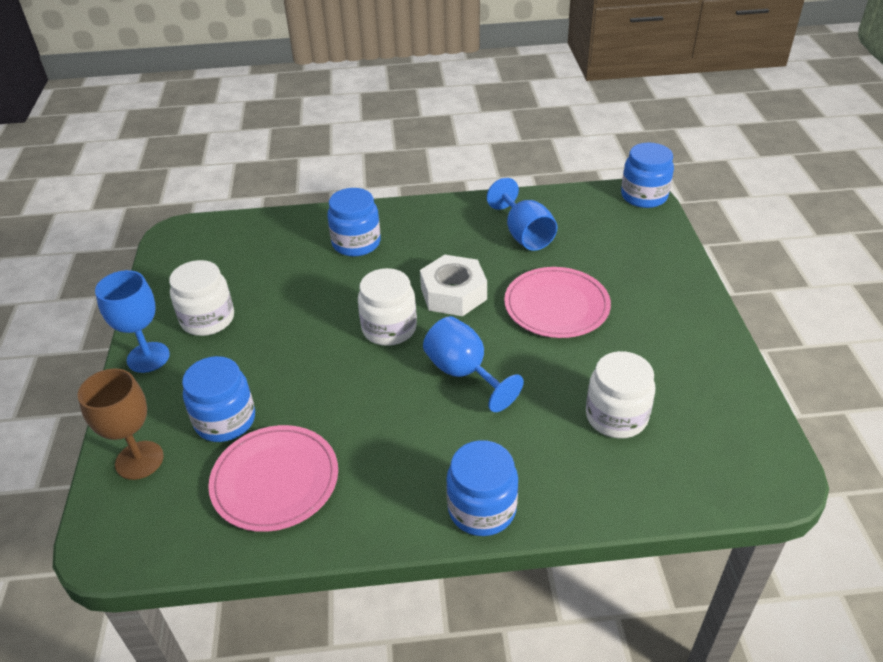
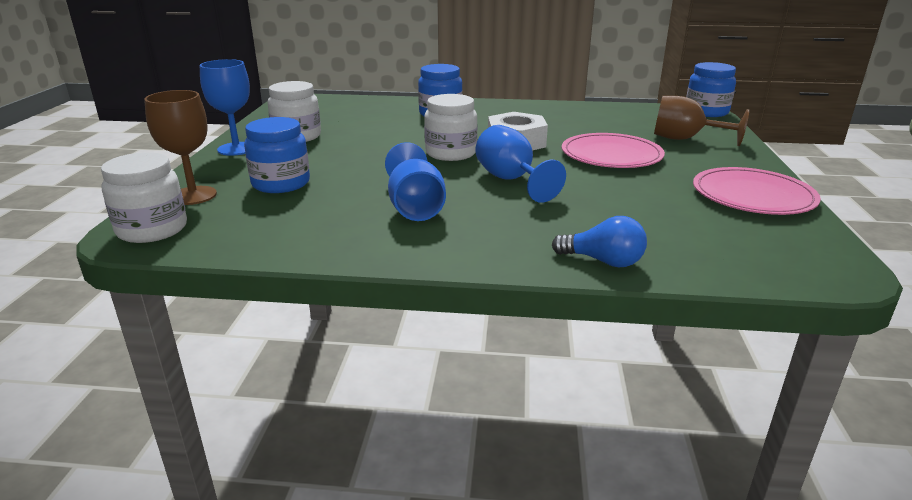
camera: 10 degrees right, 15 degrees down
(275, 480) = (306, 218): pink plate -> pink plate (753, 196)
(482, 509) = (501, 255): blue jar -> none
(524, 235) = (590, 121): blue goblet -> blue goblet (415, 207)
(575, 501) = (603, 261): none -> blue light bulb
(616, 416) = (658, 217): white jar -> white jar (152, 229)
(627, 260) = (685, 139): none -> brown goblet

